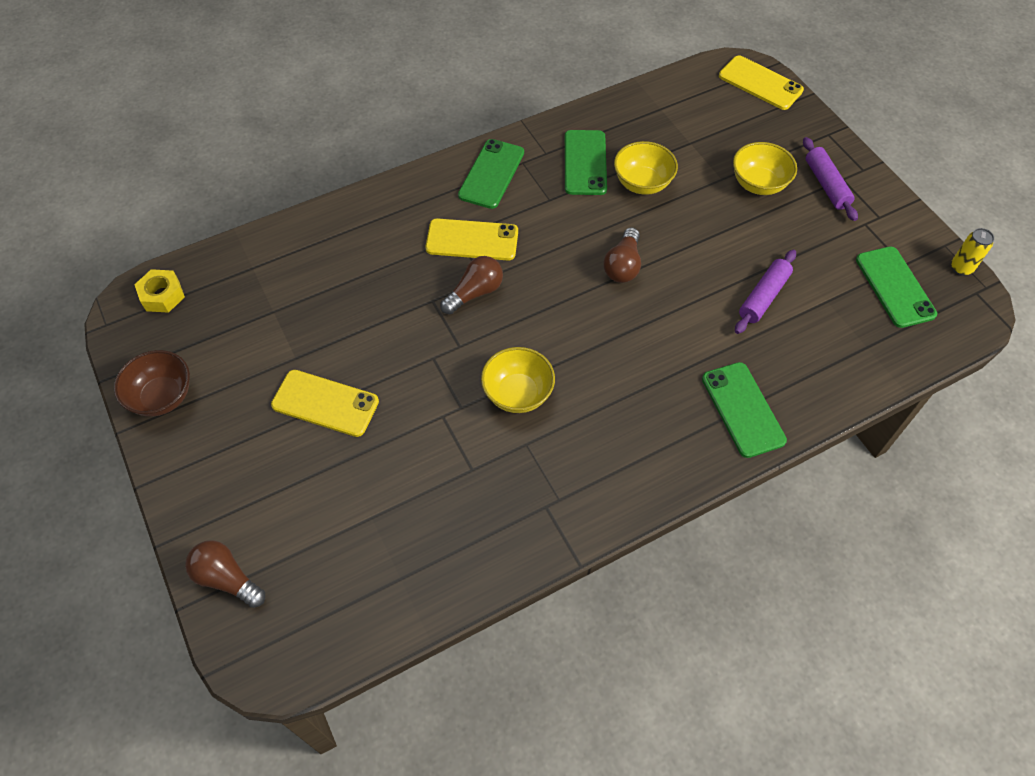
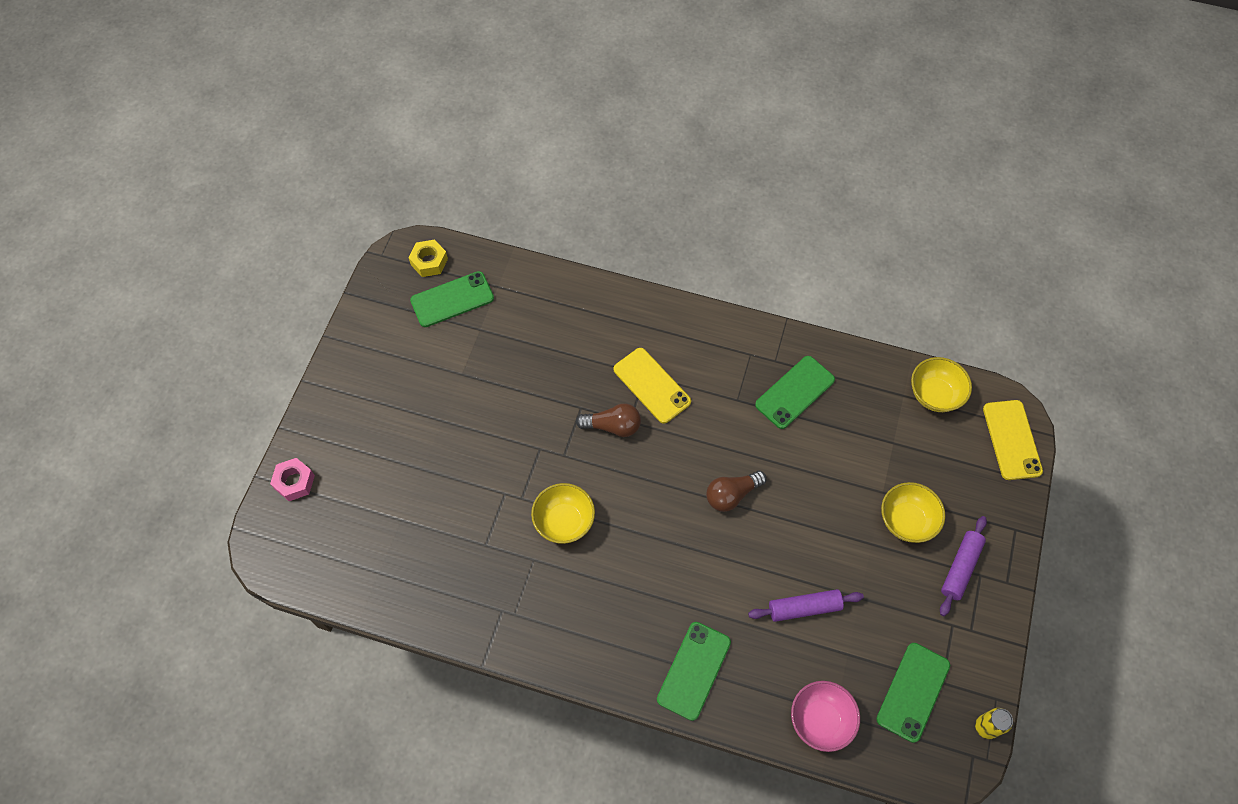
camera: 45 degrees right, 5 degrees up
(162, 397) = (366, 333): brown bowl -> none
(227, 578) = (294, 482): brown light bulb -> pink nut
(325, 403) = (448, 421): yellow phone -> none
(491, 174) = (718, 345): green phone -> green phone (452, 299)
(642, 183) = (818, 444): yellow bowl -> yellow bowl (934, 395)
(864, 360) = (820, 720): none -> pink bowl

